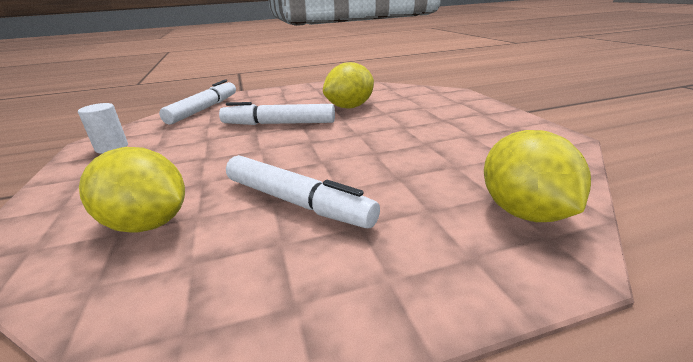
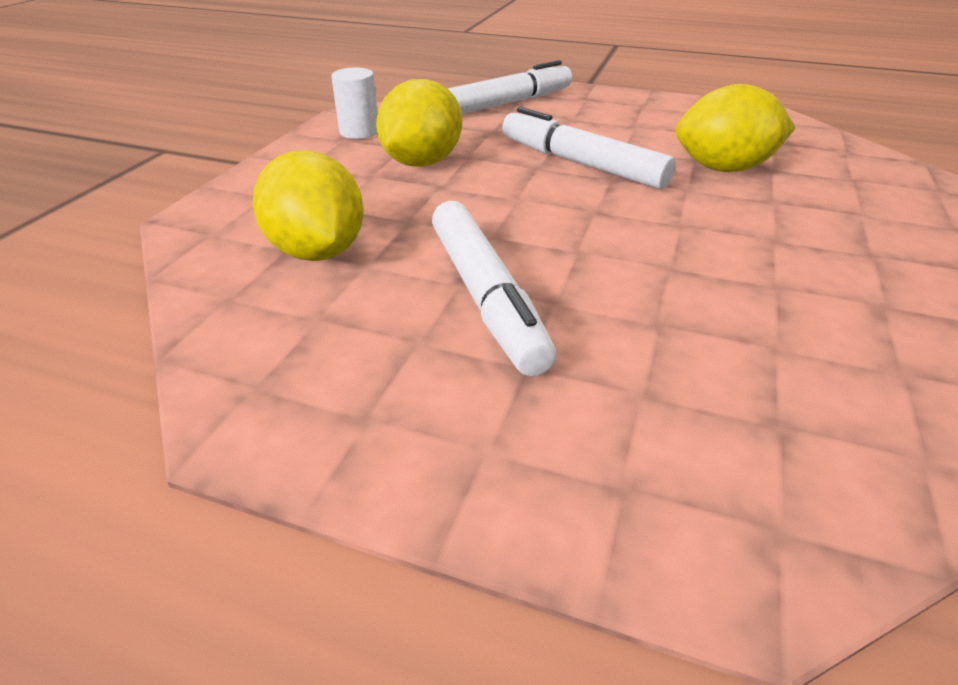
camera: 35 degrees right, 10 degrees up
(524, 212) = (793, 475): yellow lemon -> yellow lemon (422, 163)

